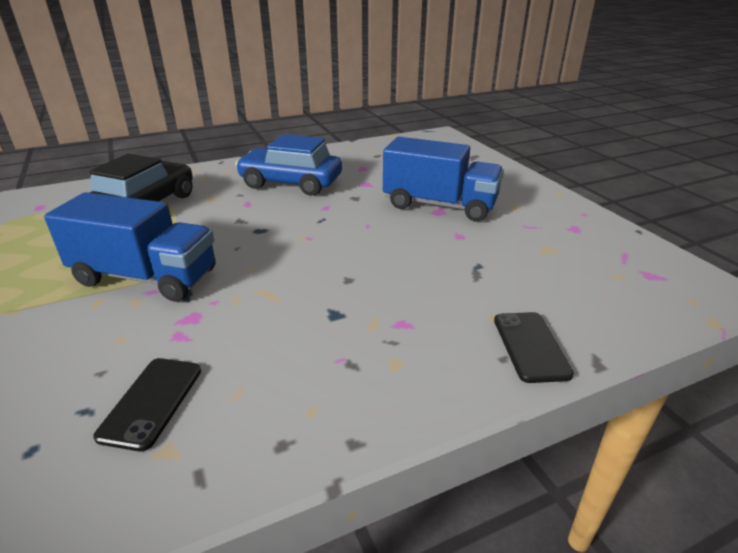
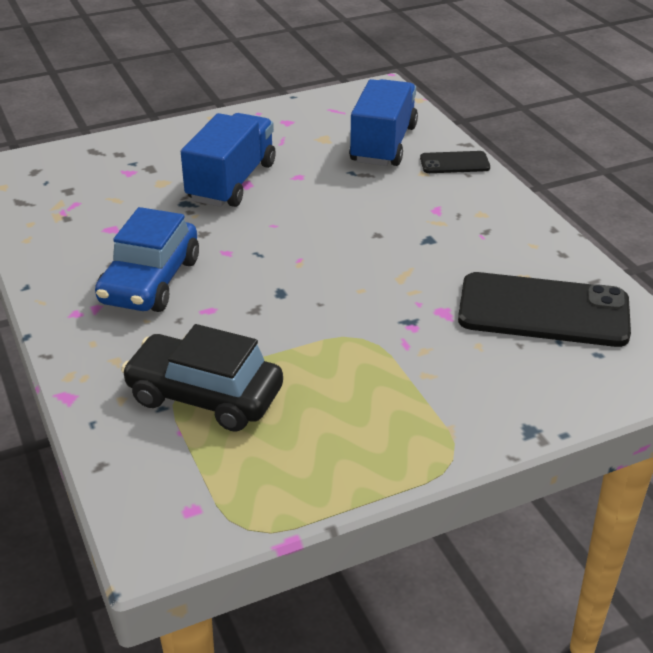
camera: 90 degrees left, 5 degrees up
(146, 277) = (382, 353): blue truck -> blue truck (383, 144)
(151, 402) = (543, 311): black phone -> black phone, size x2.04

